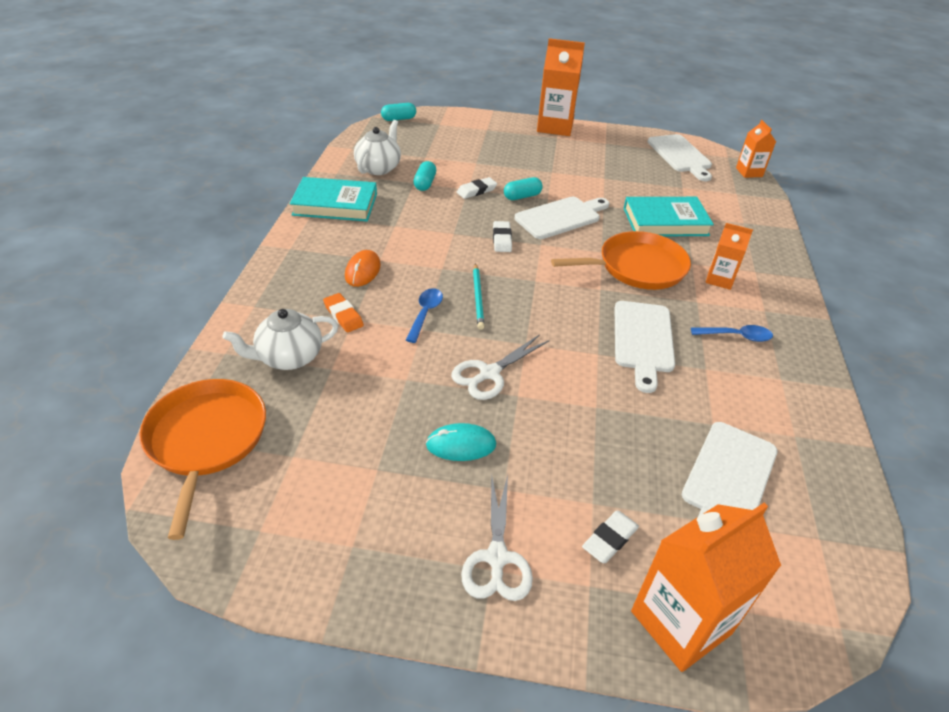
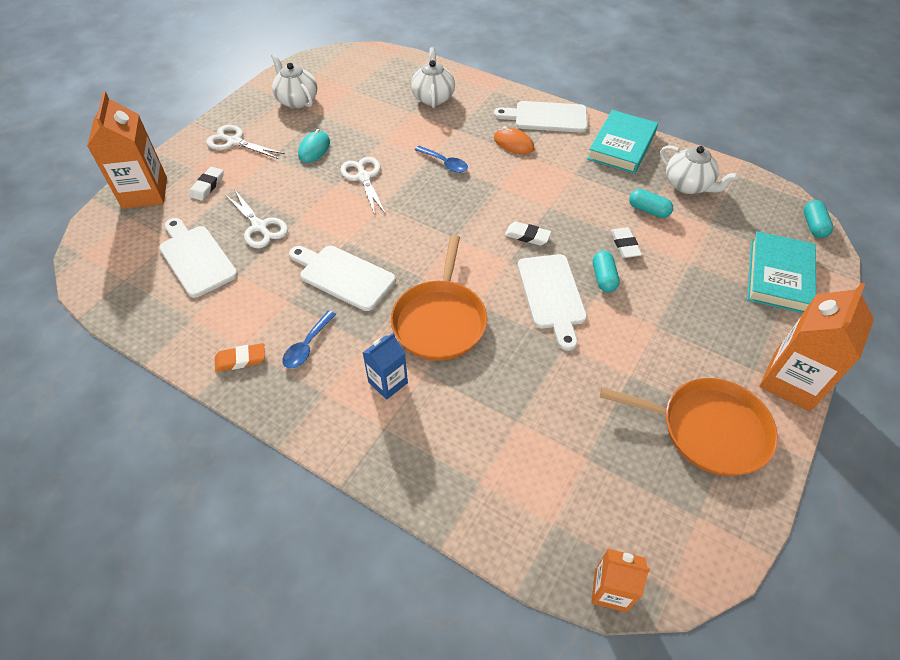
camera: 115 degrees right, 10 degrees up
(206, 440) = (384, 64): orange pan -> orange pan (708, 429)
(343, 315) = (463, 125): orange eraser -> orange eraser (240, 359)
(349, 520) = (297, 100): none -> white teapot
(478, 298) = (449, 196): turquoise pencil -> none
(610, 539) = (207, 186): white eraser -> white eraser turned 45 degrees clockwise
(635, 438) = (260, 227): none -> white scissors
(665, 222) = (511, 390): turquoise book -> turquoise book (778, 276)
(680, 156) = (681, 511): white cutting board -> white cutting board (546, 117)
(719, 279) = (388, 382): orange carton -> blue carton

